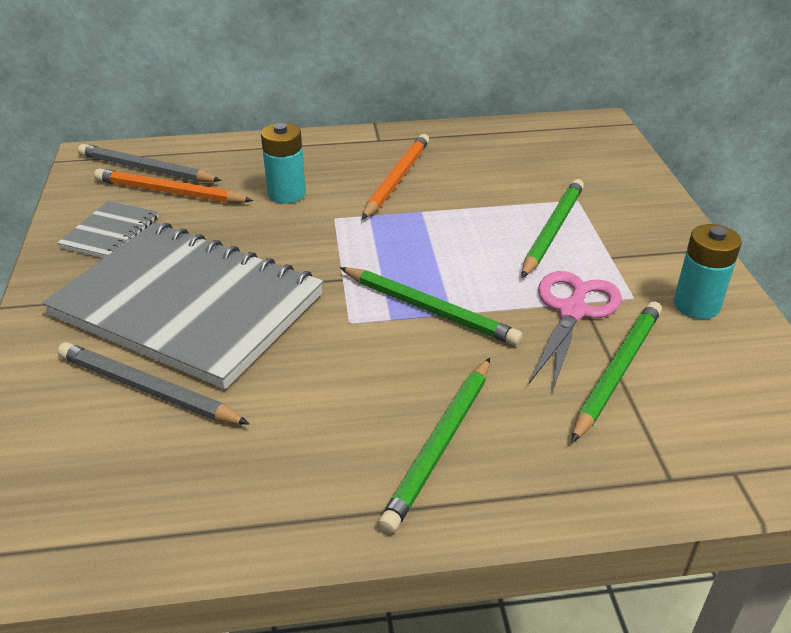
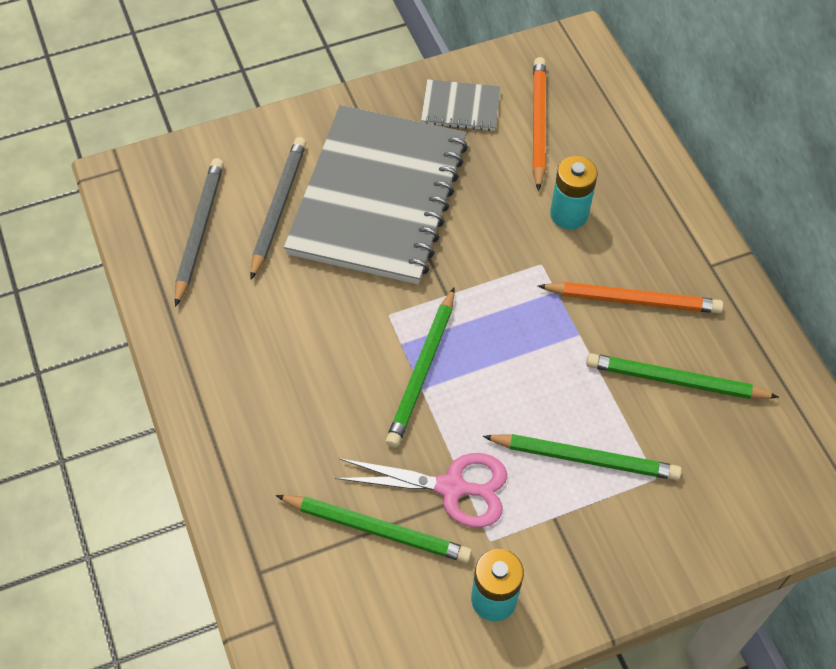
camera: 75 degrees right, 20 degrees up
(146, 169) = (571, 91): grey pencil -> grey pencil (199, 231)
(440, 445) = (262, 407): green pencil -> green pencil (675, 381)

